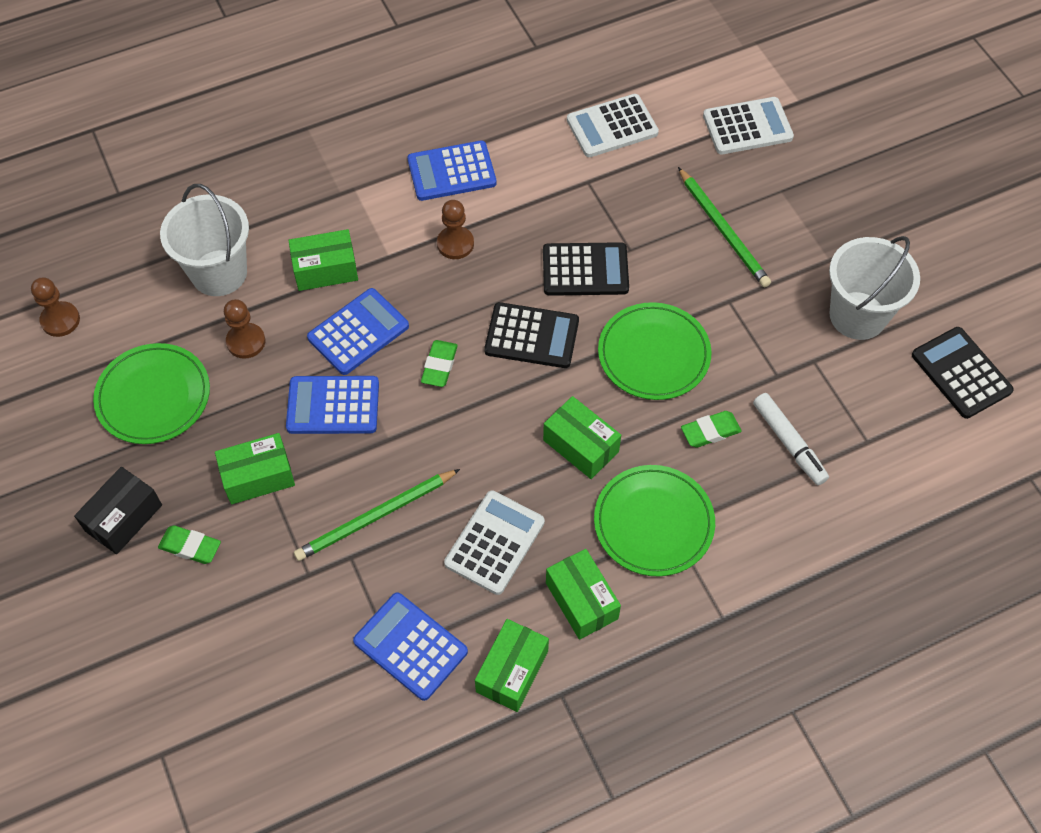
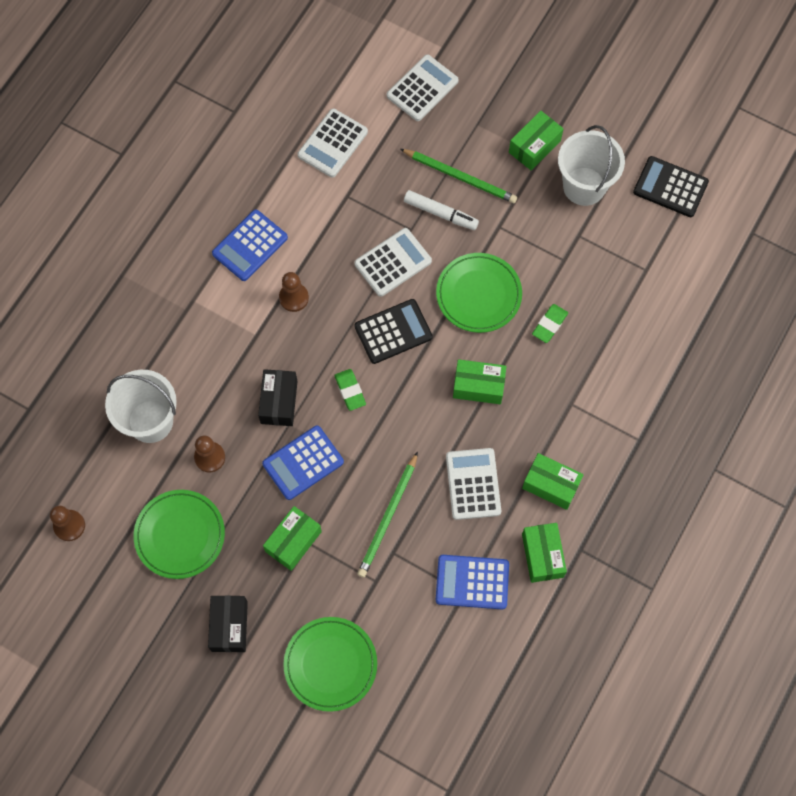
camera: 35 degrees left, 10 degrees up
(190, 547) = (288, 615): green eraser -> none
(325, 269) = (221, 372): green box -> green box (534, 146)
(358, 332) = (279, 402): blue calculator -> black box
(585, 270) = (393, 263): black calculator -> white calculator
(653, 523) = (557, 407): green plate -> green plate (330, 664)
(789, 443) = (601, 301): white marker -> white marker (440, 213)

